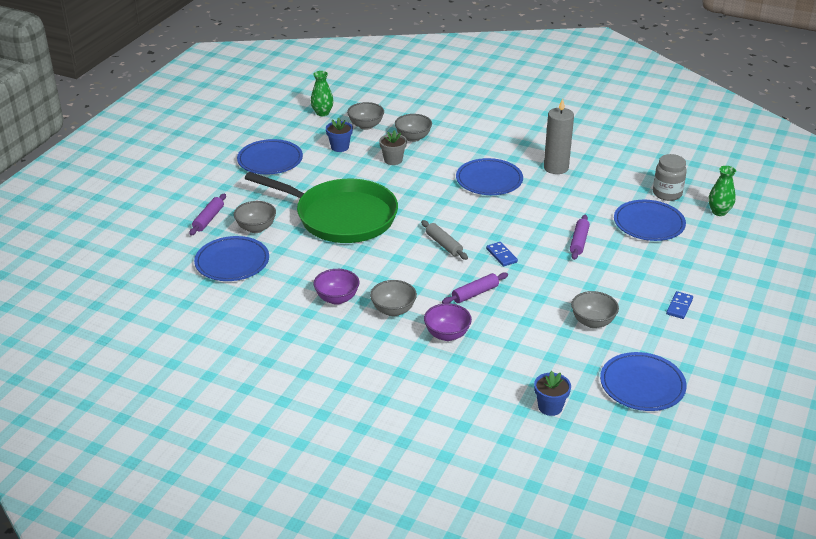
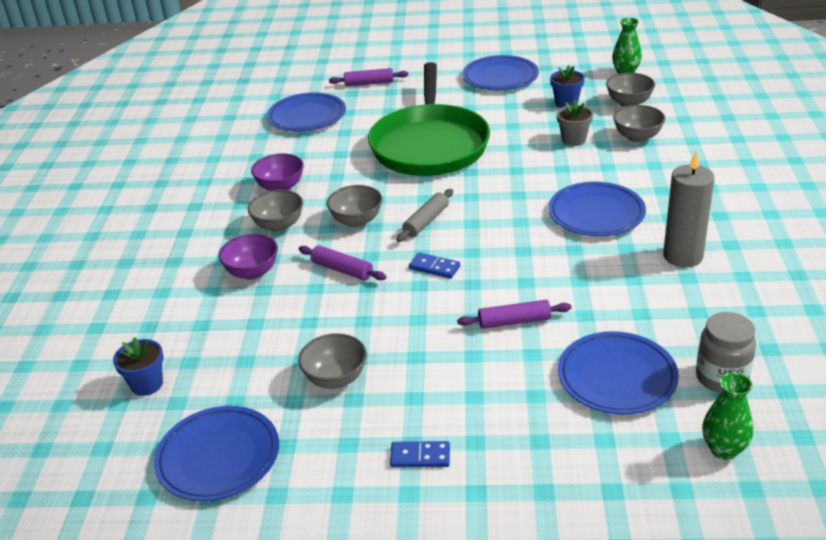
camera: 70 degrees right, 0 degrees up
(256, 228) = (372, 109): grey bowl -> grey bowl (357, 221)
(501, 255) = (434, 267): blue domino -> blue domino turned 75 degrees clockwise

